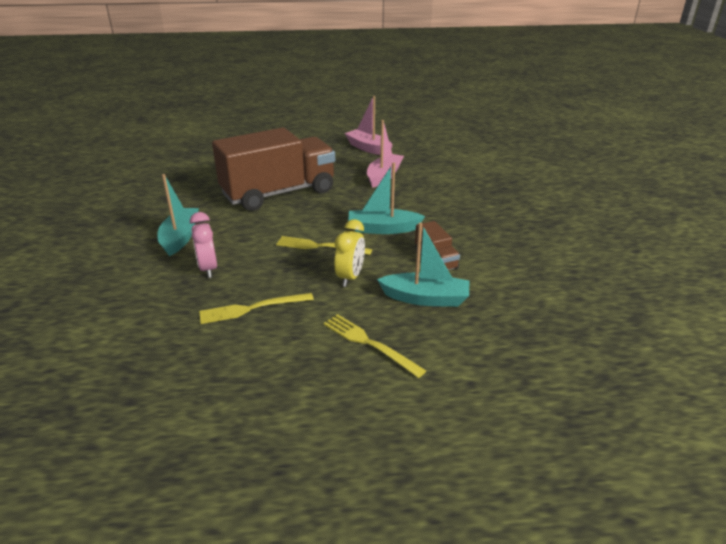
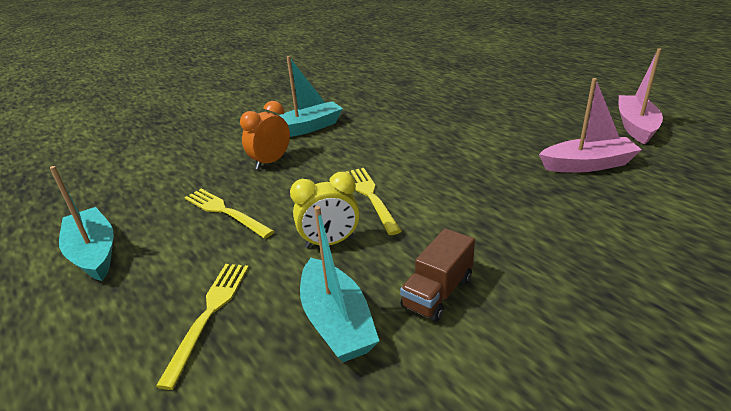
camera: 60 degrees right, 0 degrees up
(208, 269) = (271, 162): pink clock -> orange clock
(279, 193) = (443, 129): brown truck -> none
(383, 229) = (460, 219): turquoise boat -> turquoise boat (94, 253)

